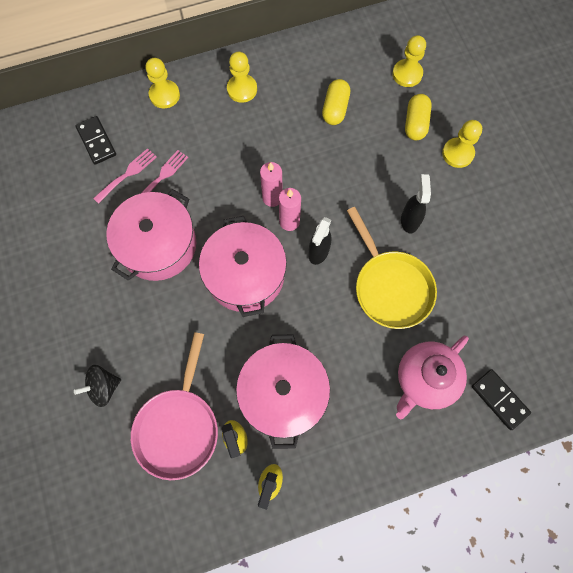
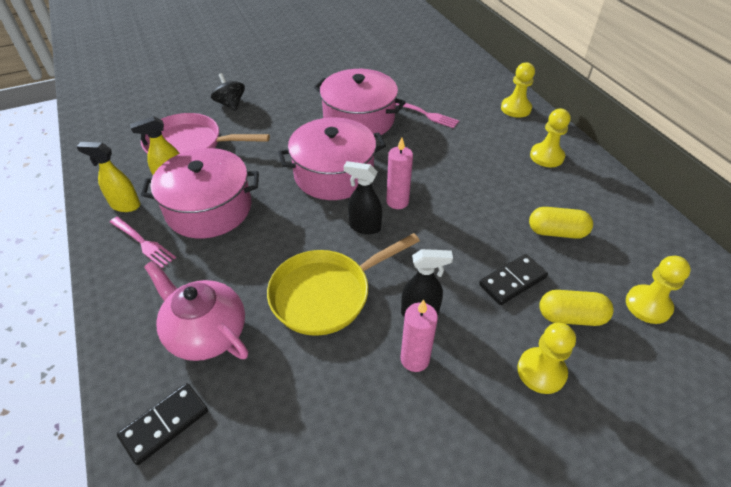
camera: 85 degrees right, 25 degrees down
(96, 141) = (452, 78): black domino -> black domino (512, 281)
(127, 174) = (425, 96): pink fork -> pink fork (143, 243)
(272, 198) = (423, 187): pink candle -> pink candle (415, 359)

